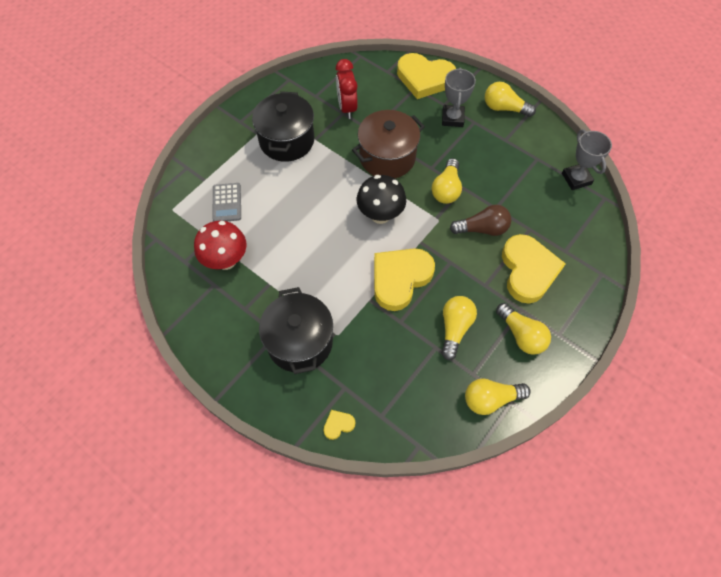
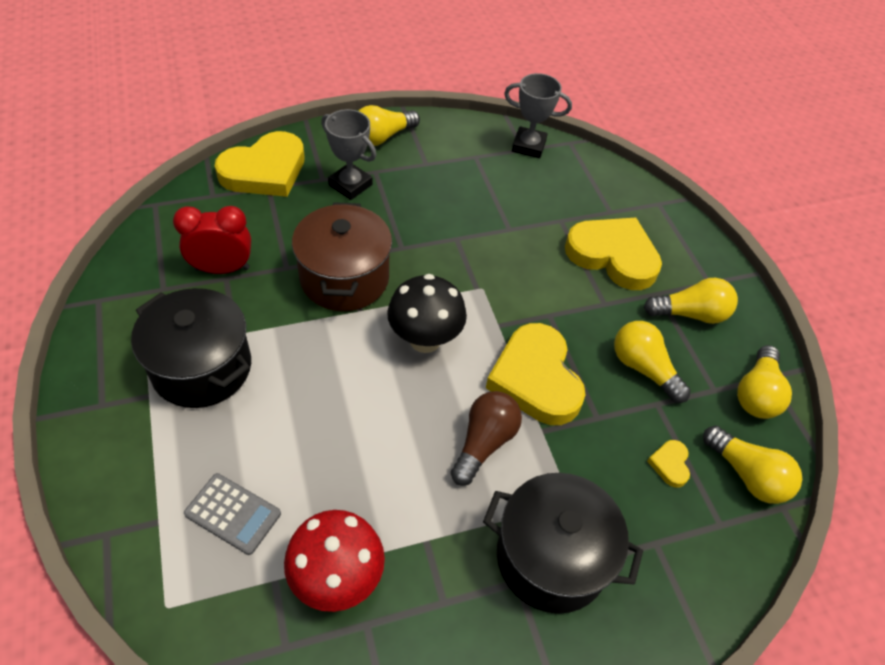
camera: 60 degrees left, 10 degrees down
(338, 425) = (708, 586): yellow heart -> yellow heart (670, 464)
(347, 108) = (222, 269): red clock -> red clock turned 150 degrees clockwise
(446, 189) = (445, 254): yellow light bulb -> yellow light bulb (747, 475)
(482, 229) = (528, 258): brown light bulb -> brown light bulb (484, 442)

